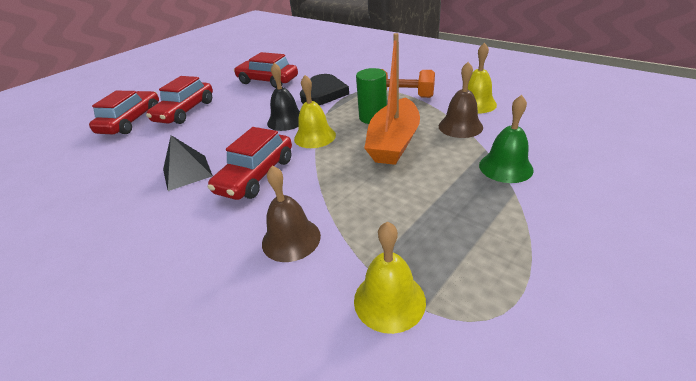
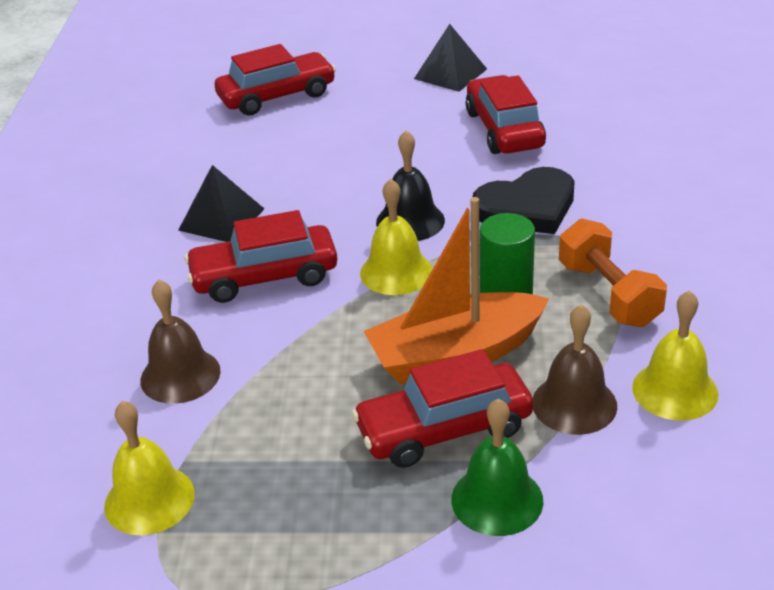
camera: 50 degrees right, 0 degrees up
(185, 111) = (342, 119): red car -> red car (444, 429)
(210, 78) = (450, 74): none -> black pyramid

